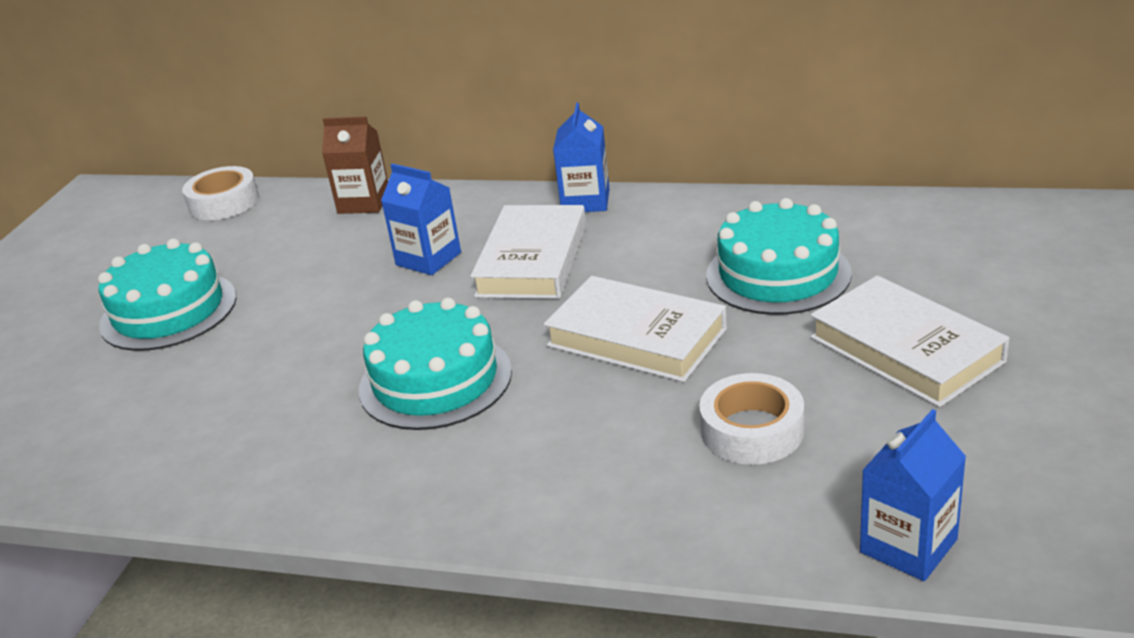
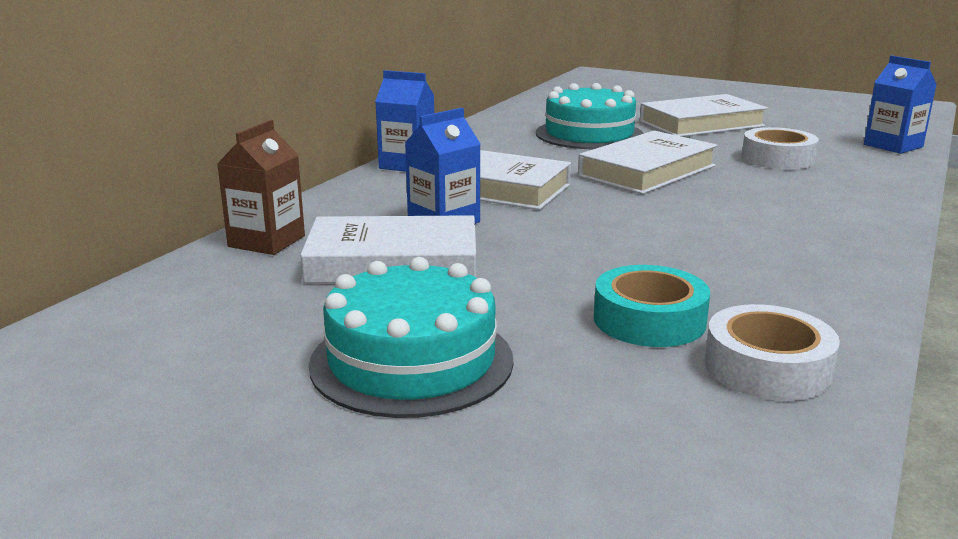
camera: 80 degrees left, 10 degrees down
(224, 202) = (115, 322): white tape -> white tape (767, 367)
(232, 393) = (649, 320): none -> turquoise tape
(332, 261) = (393, 262): none -> white book
(435, 380) = (673, 231): turquoise cake -> none

